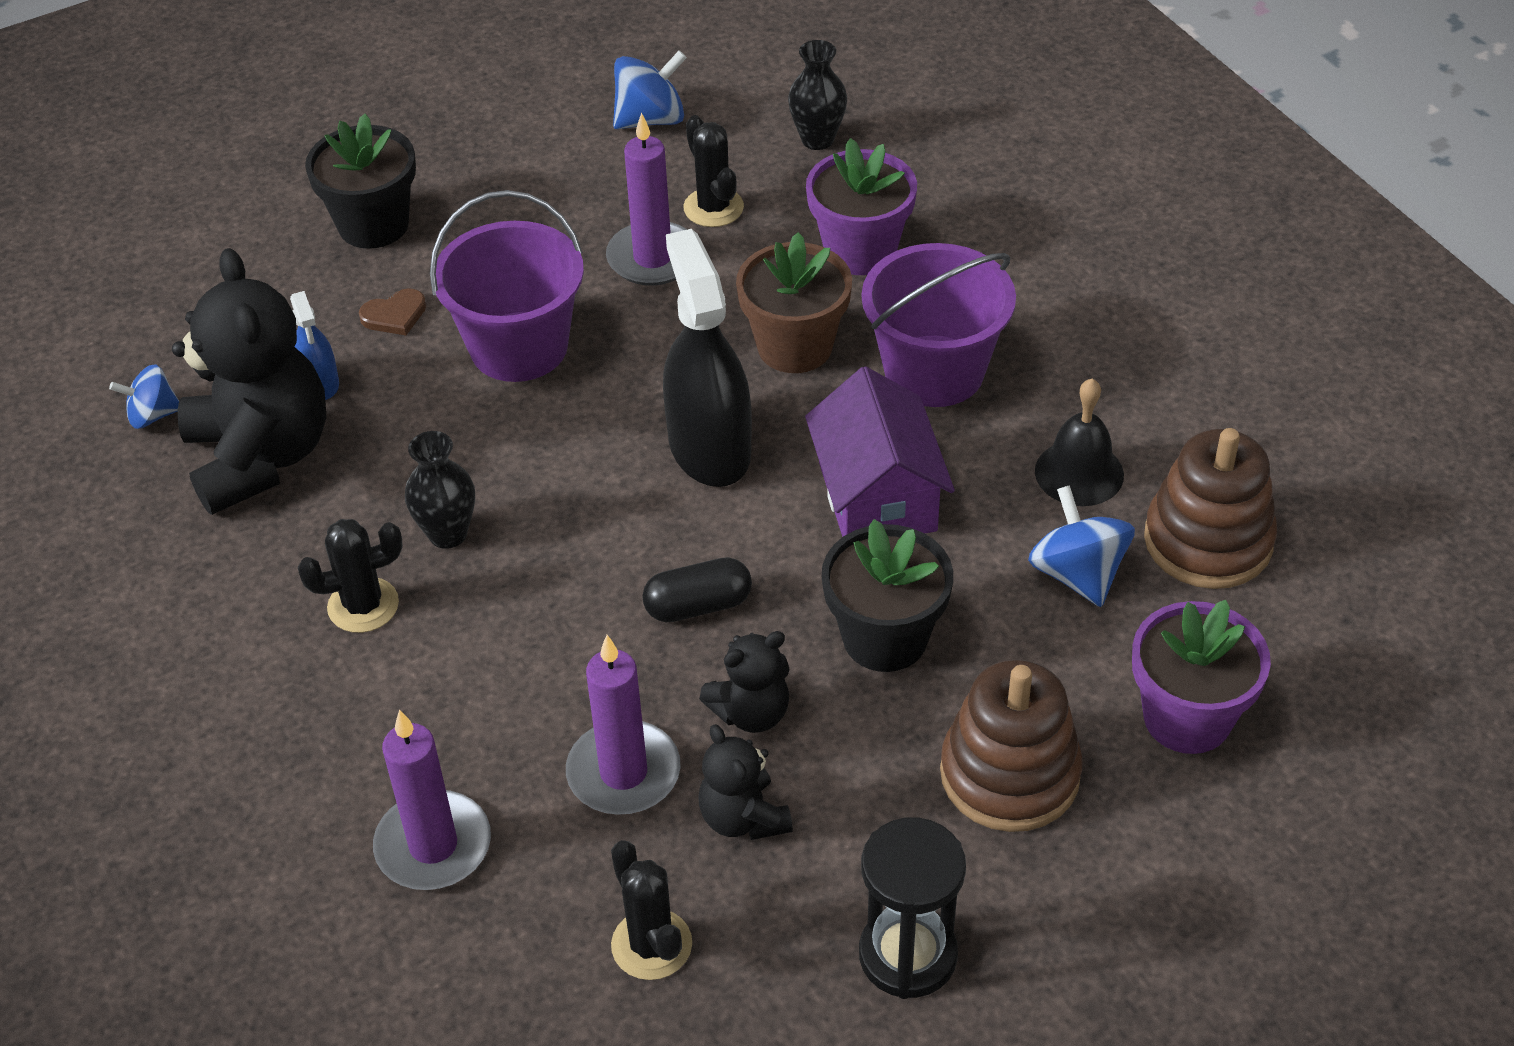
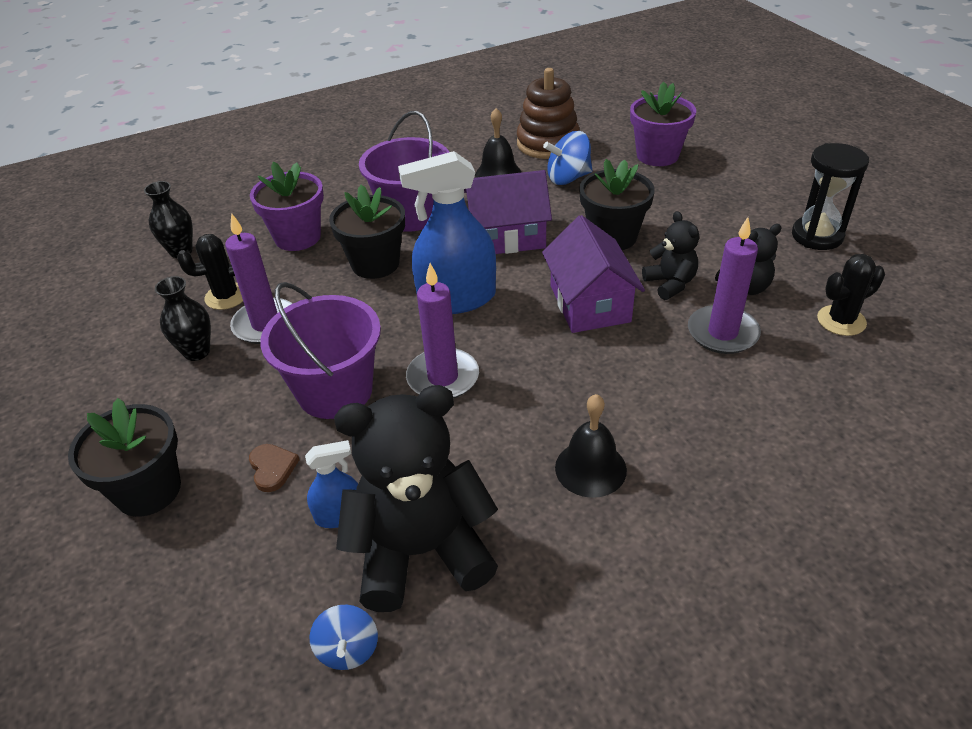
camera: 85 degrees left, 5 degrees down
(363, 605) = (590, 468): black cactus -> black bell
(433, 845) = (798, 417): purple candle -> purple candle (443, 377)
(448, 534) = (521, 423): black vase -> black vase (197, 352)
(650, 119) = (110, 326): blue spinning top -> none
(698, 605) = (590, 303): black capsule -> purple house
(709, 448) = (457, 299): black spray bottle -> blue spray bottle
(795, 347) = (375, 264): brown flower pot -> black flower pot
(1009, 774) = (699, 203): brown stacking toy -> none

